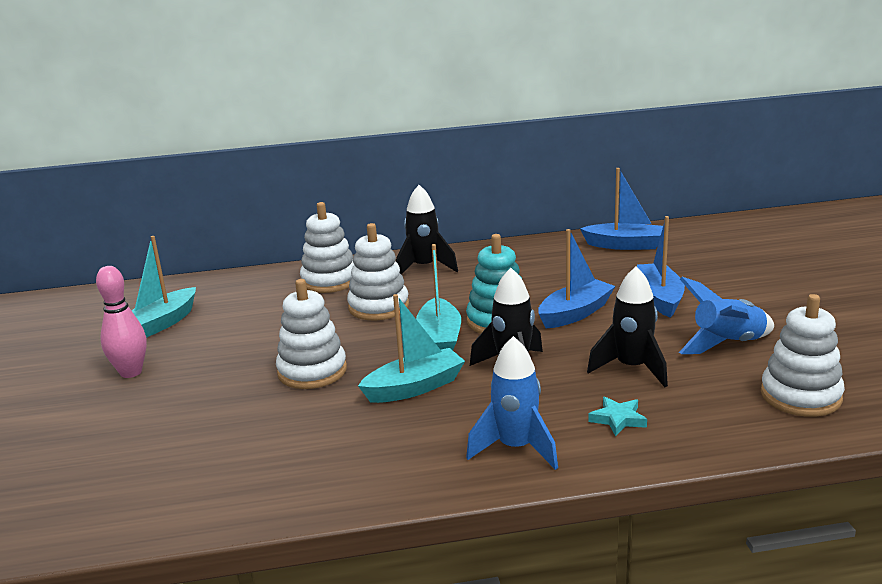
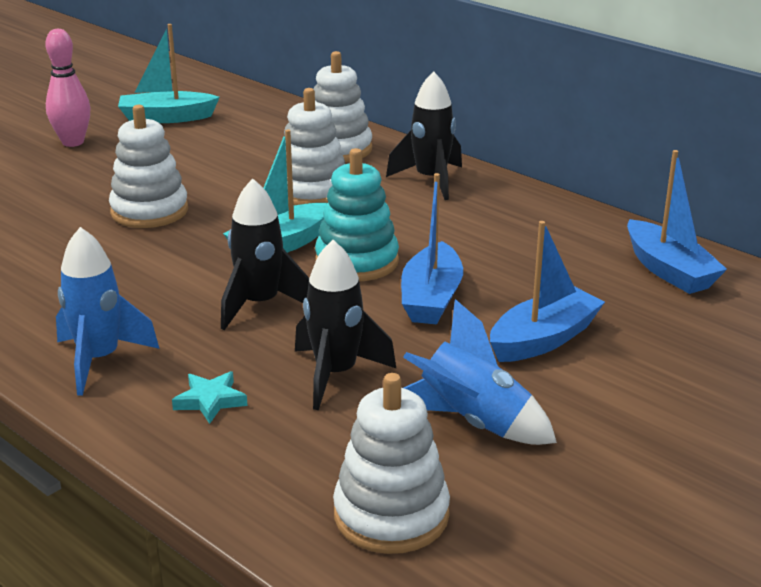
camera: 50 degrees right, 5 degrees up
(415, 387) = (168, 268): turquoise boat -> none
(575, 313) = (431, 298): blue boat -> blue boat turned 90 degrees clockwise

